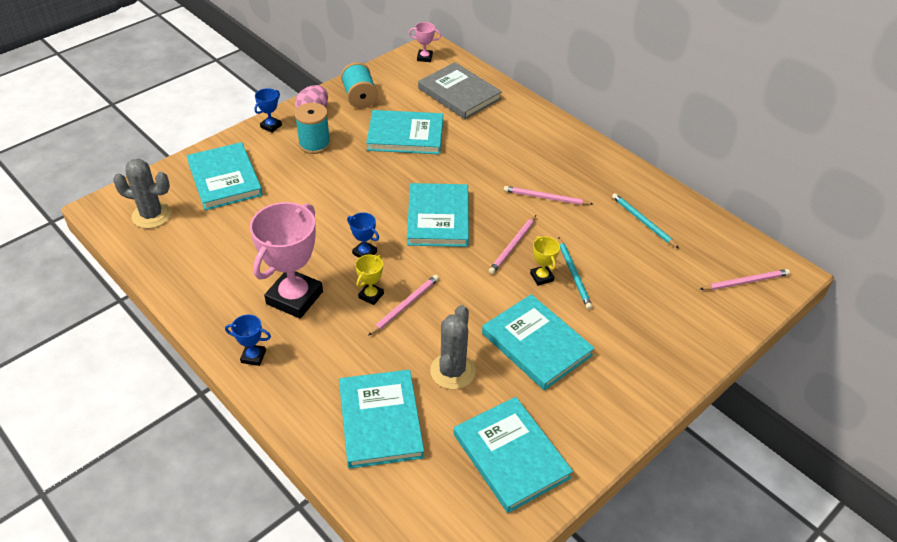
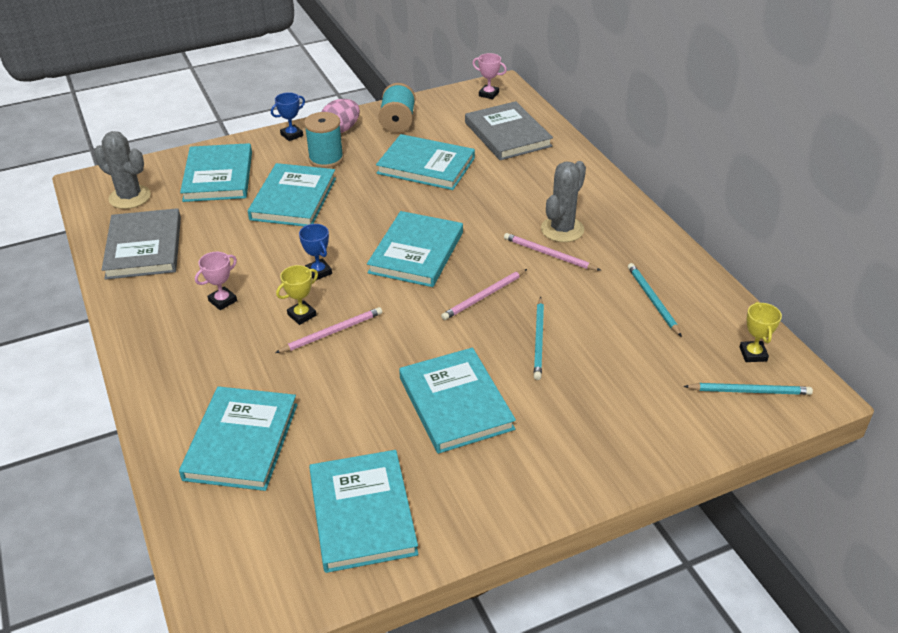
camera: 20 degrees right, 5 degrees down
(194, 262) = (144, 247): none -> grey book
(253, 356) = (150, 348): blue trophy -> none
(294, 298) = (222, 301): pink trophy -> pink trophy, size x0.45
(305, 188) = (293, 199): none -> turquoise book
(452, 371) = (346, 410): grey cactus -> grey cactus (562, 229)
(541, 277) = (500, 335): yellow trophy -> yellow trophy (753, 354)
(745, 282) = (749, 391): pink pencil -> turquoise pencil

